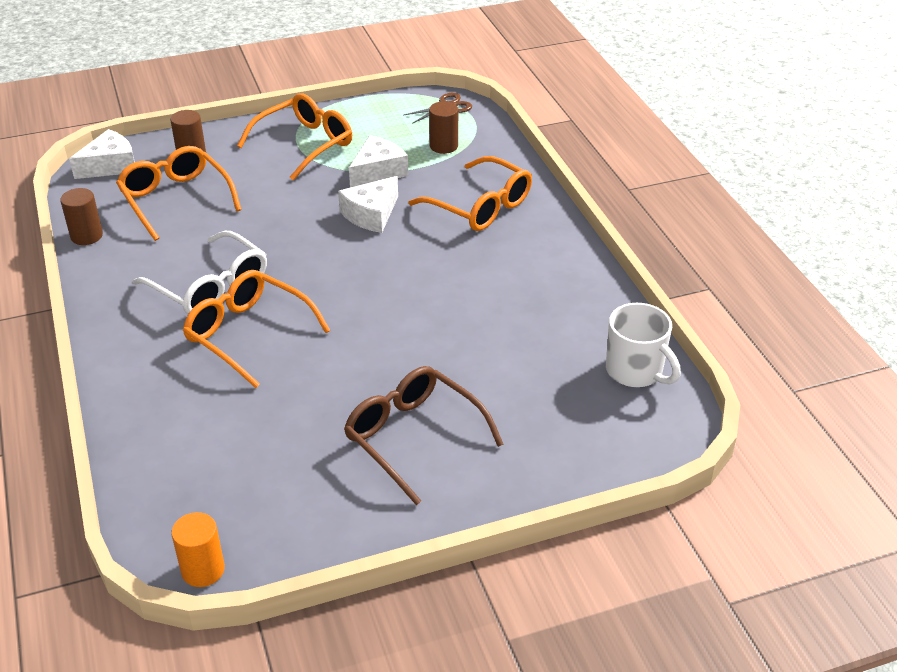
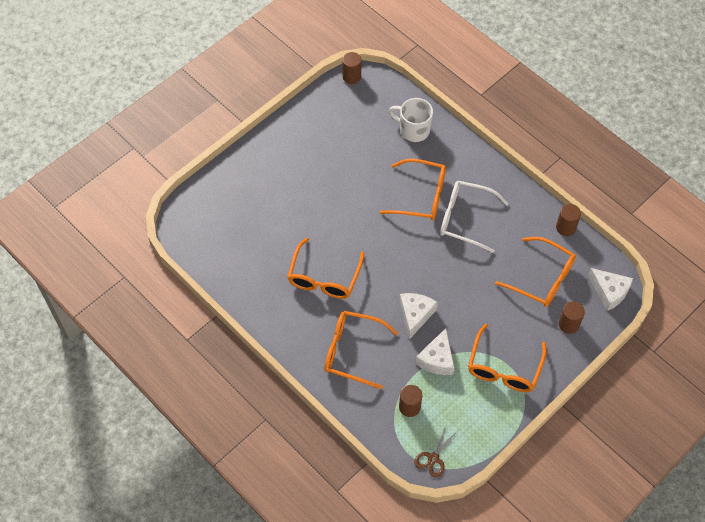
camera: 155 degrees right, 20 degrees up
(110, 165) = (609, 292): white cheese -> white cheese turned 75 degrees counterclockwise
(203, 570) = (351, 76): orange cylinder -> brown cylinder
(413, 437) = (301, 169): brown glasses -> none
(469, 286) = (324, 277): none -> orange glasses
(635, 371) = (209, 251): white mug -> white mug (413, 130)

